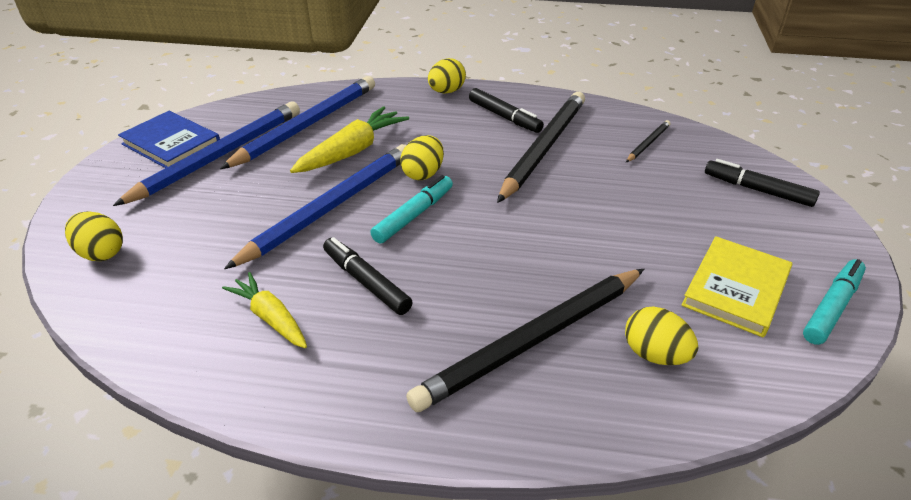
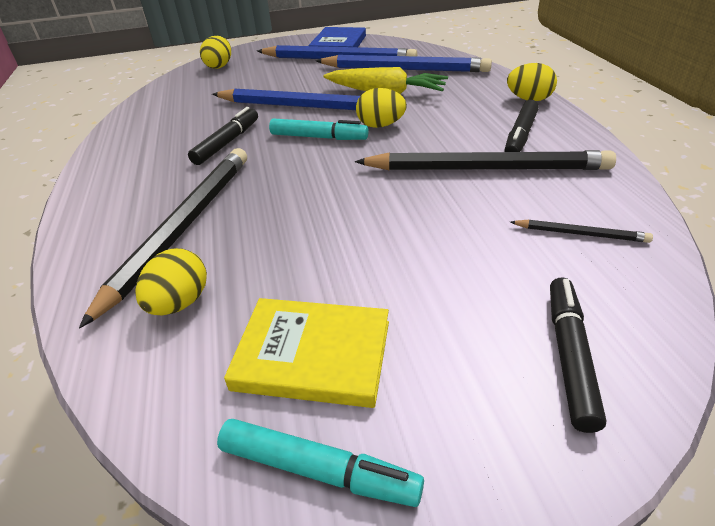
camera: 70 degrees right, 0 degrees up
(270, 318) = (179, 124): yellow carrot -> none
(532, 340) = (183, 227): black pencil -> black pencil turned 75 degrees clockwise

